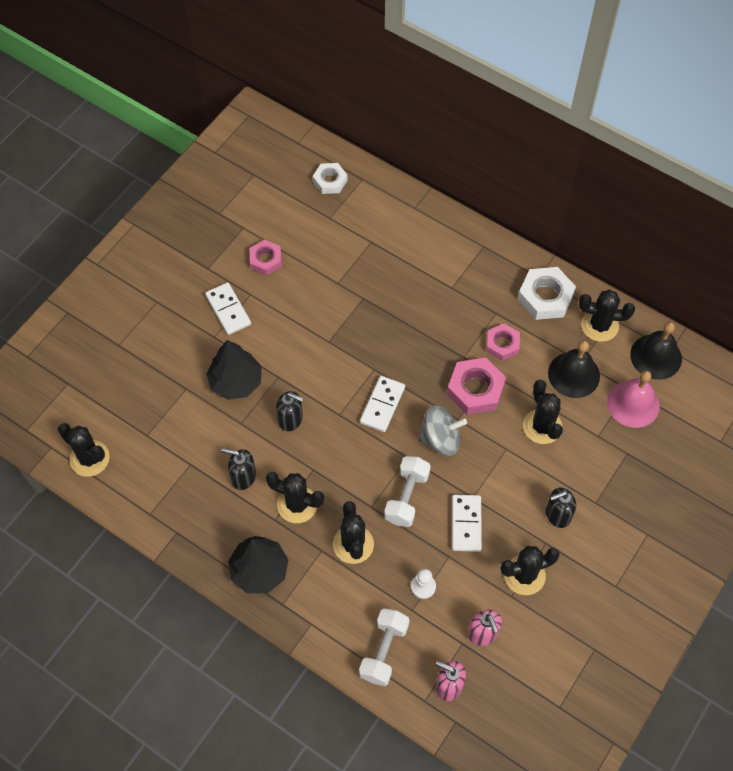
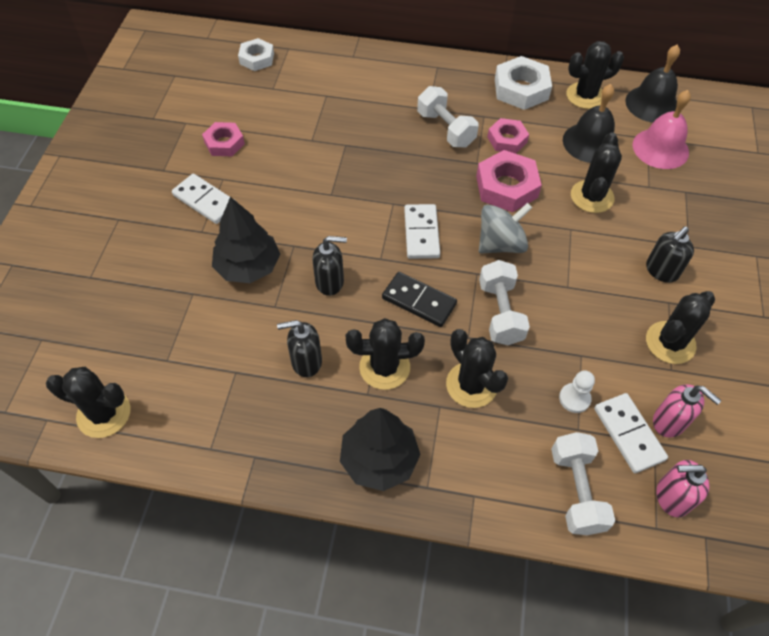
camera: 25 degrees left, 5 degrees down
(349, 462) = (419, 301): none -> black domino
(455, 314) = (445, 129): none -> white dumbbell
(466, 524) = (578, 315): white domino -> white domino (628, 434)
(542, 426) = (592, 197): black cactus -> black cactus turned 60 degrees clockwise

